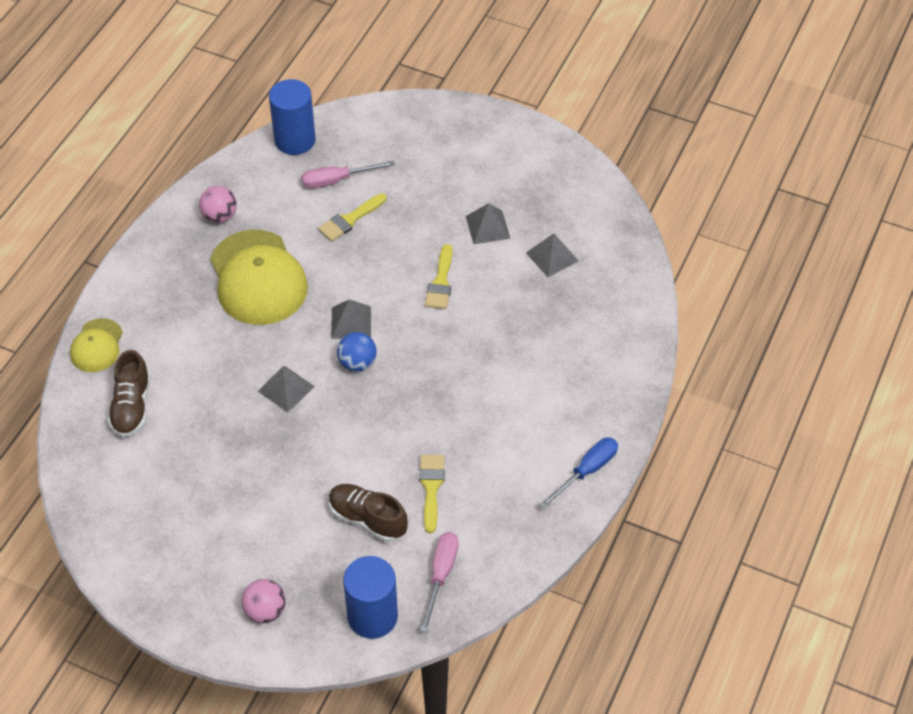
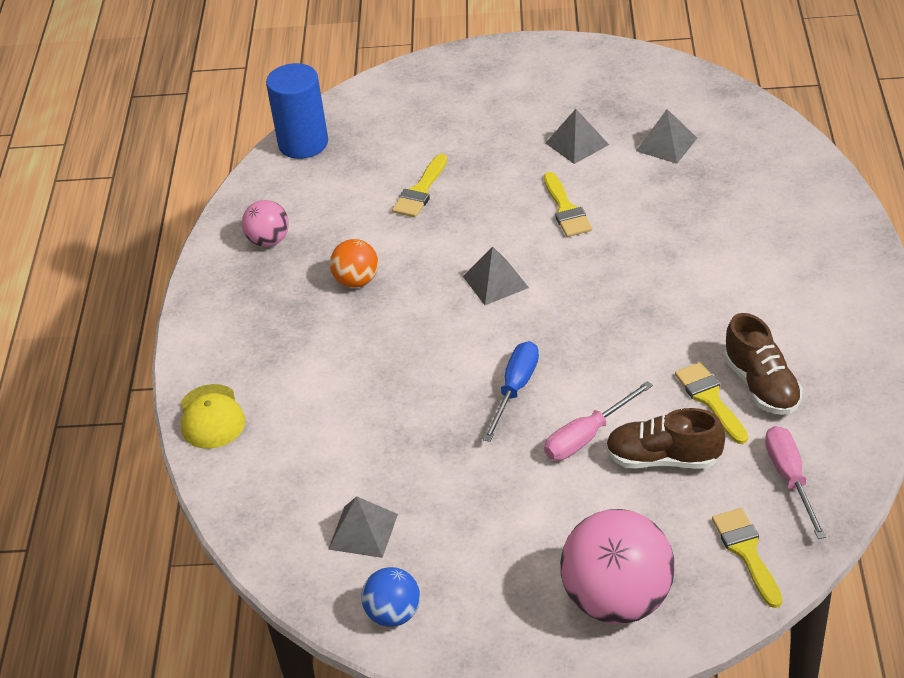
camera: 20 degrees left, 10 degrees down
(132, 407) = (299, 460): brown shoe -> brown shoe (761, 385)
(258, 278) = (356, 281): yellow cap -> orange ball
(265, 611) = (618, 601): pink ball -> pink ball, size x1.91
(286, 388) = (470, 371): grey pyramid -> grey pyramid (363, 531)
(337, 180) = (378, 162): pink screwdriver -> pink screwdriver (587, 436)
(357, 363) = (533, 316): blue ball -> blue ball (393, 614)
(372, 616) = (746, 552): blue cylinder -> yellow brush
(587, 471) = (865, 317): blue screwdriver -> blue screwdriver (515, 389)

